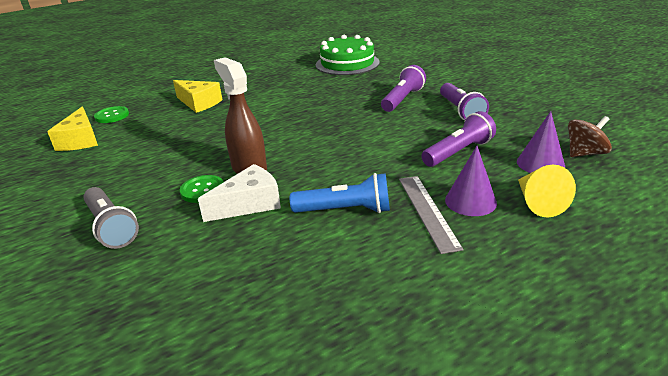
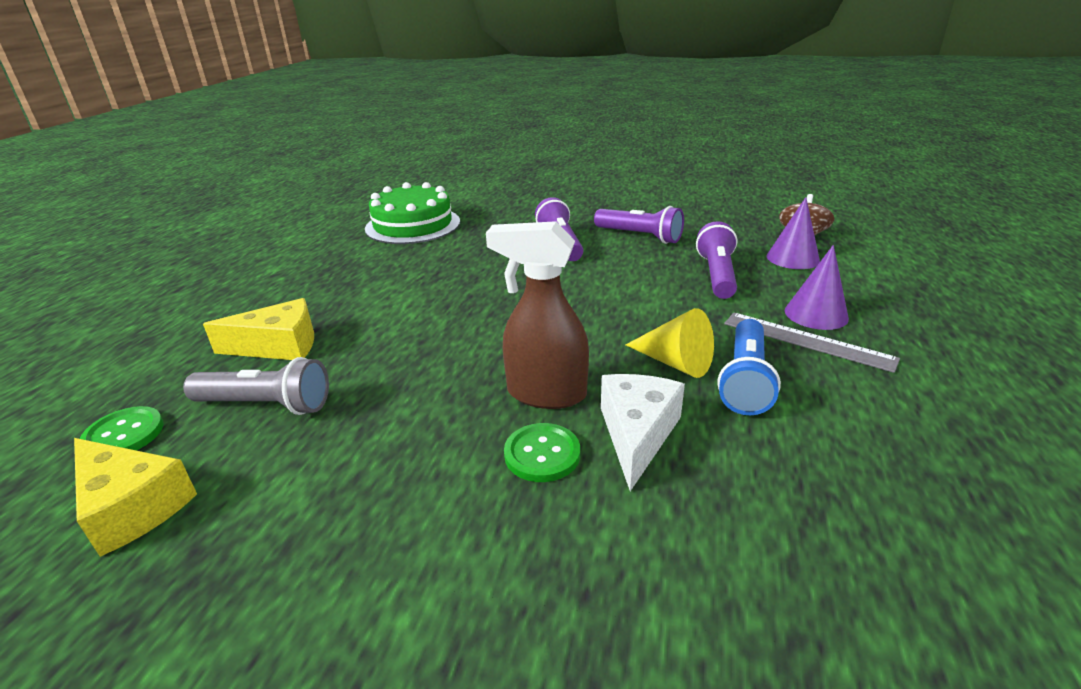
camera: 45 degrees left, 0 degrees up
(111, 227) = (515, 594): grey flashlight -> grey flashlight (266, 405)
(345, 210) = (745, 380): blue flashlight -> blue flashlight turned 150 degrees clockwise
(538, 202) = (856, 291): yellow cone -> yellow cone (675, 362)

